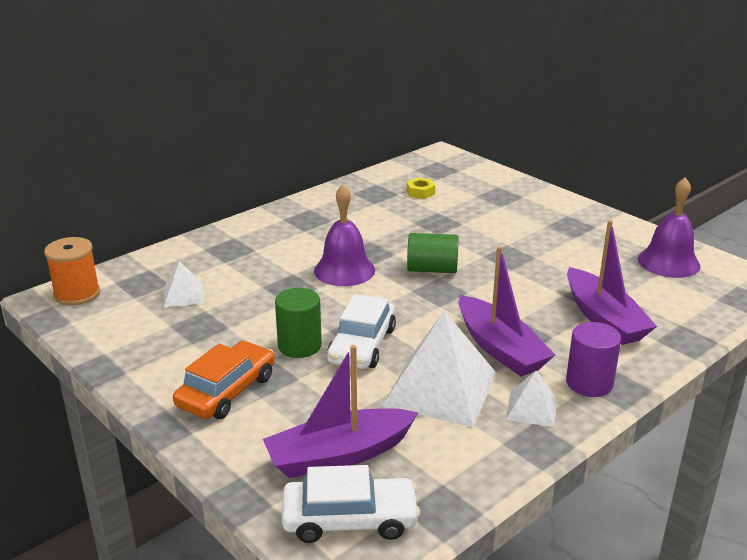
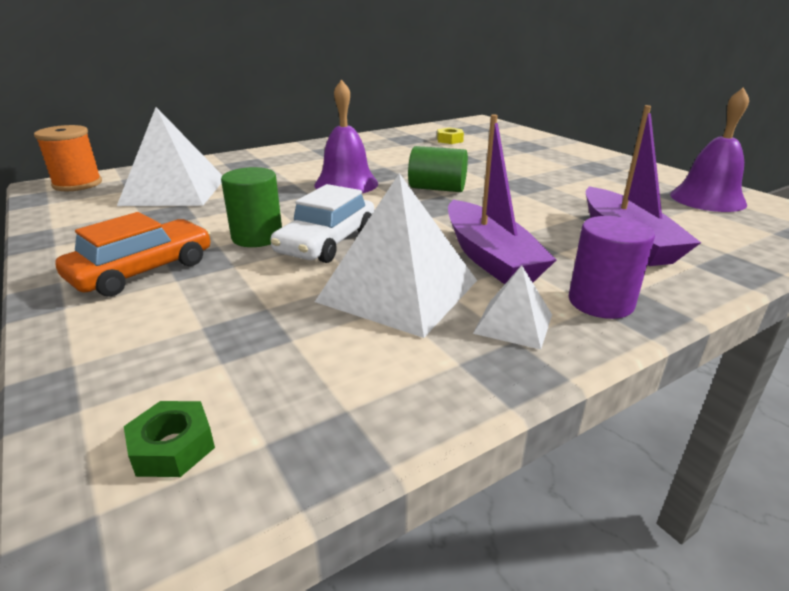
camera: 10 degrees right, 0 degrees up
(183, 295) = (174, 191): white pyramid -> white pyramid, size x2.01
(339, 455) = (221, 353): purple boat -> none
(350, 519) = (172, 447): white car -> green nut

